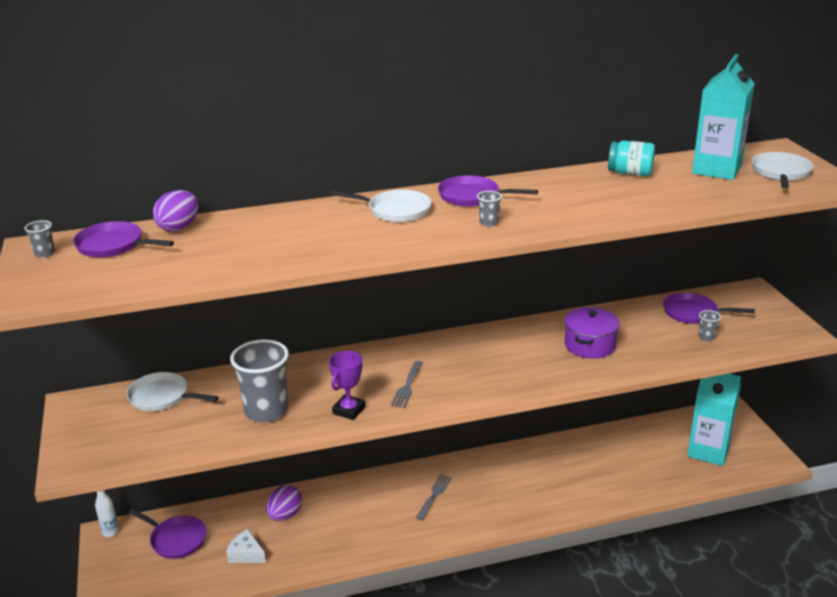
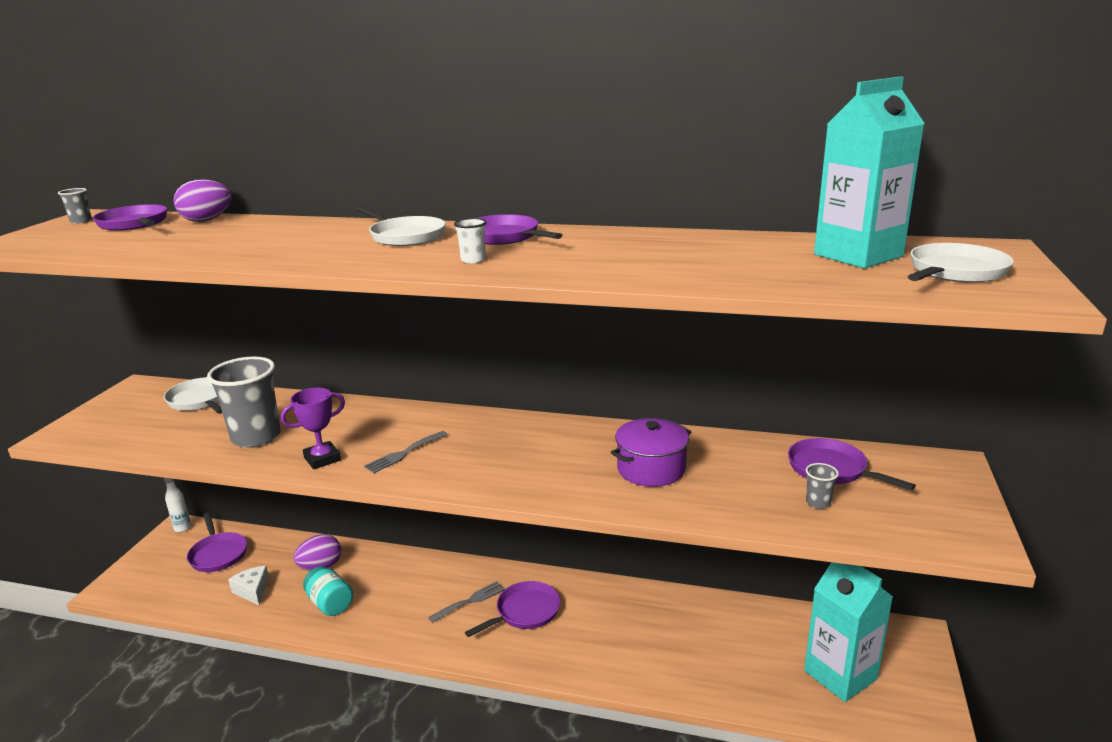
camera: 30 degrees right, 5 degrees down
(481, 487) = (525, 612): none -> purple pan
(489, 223) = (473, 260): grey cup -> white cup
(630, 173) = (729, 243): turquoise jar -> turquoise jar (330, 604)

